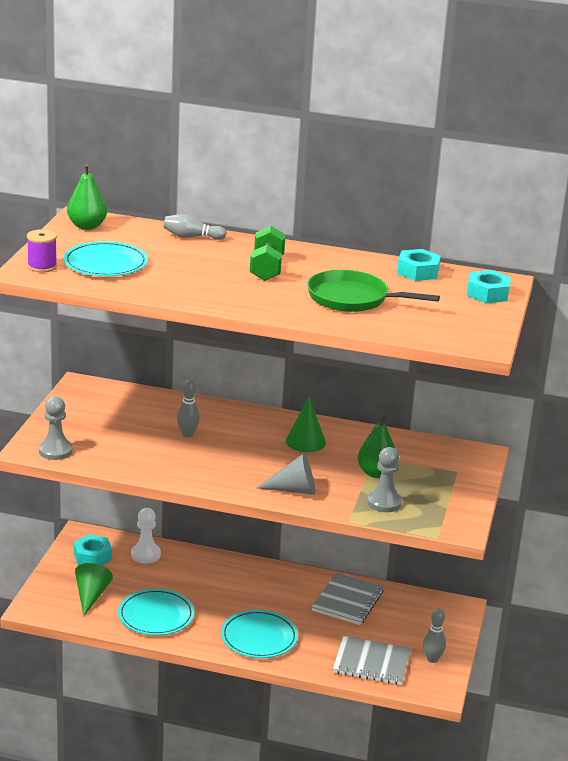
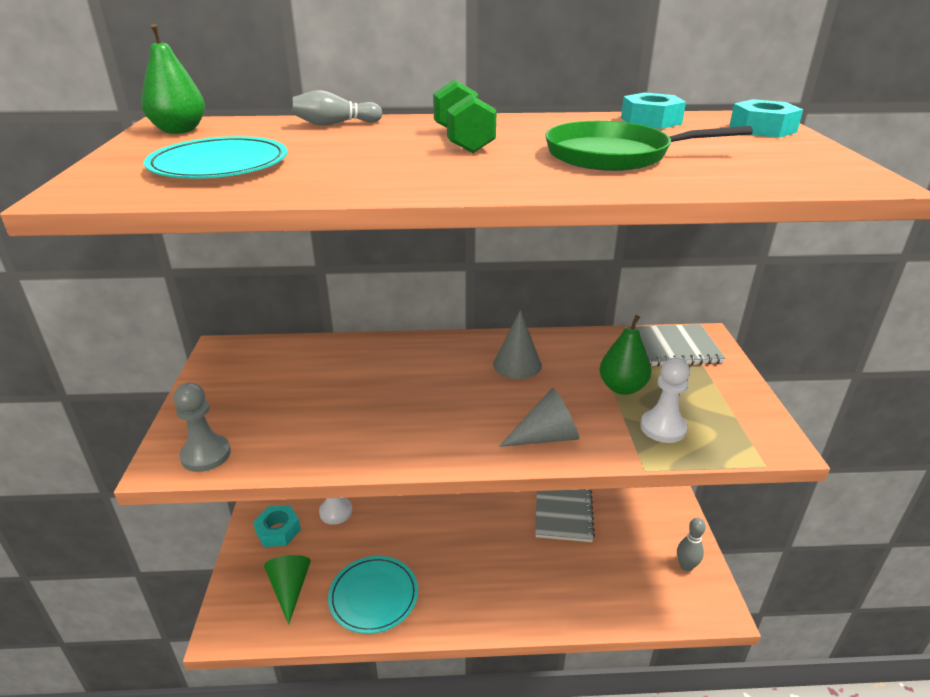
camera: 15 degrees left, 5 degrees up
(42, 266) = (108, 182): purple spool -> none
(187, 434) = (375, 387): grey bowling pin -> none
(259, 637) = (499, 593): turquoise plate -> none
(305, 441) = (517, 364): green cone -> grey cone
(371, 663) = (631, 592): grey notebook -> grey notebook (672, 347)
(384, 502) = (663, 428): grey pawn -> white pawn

